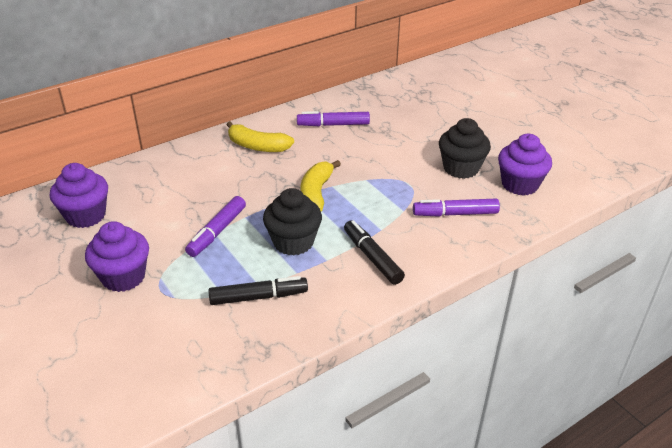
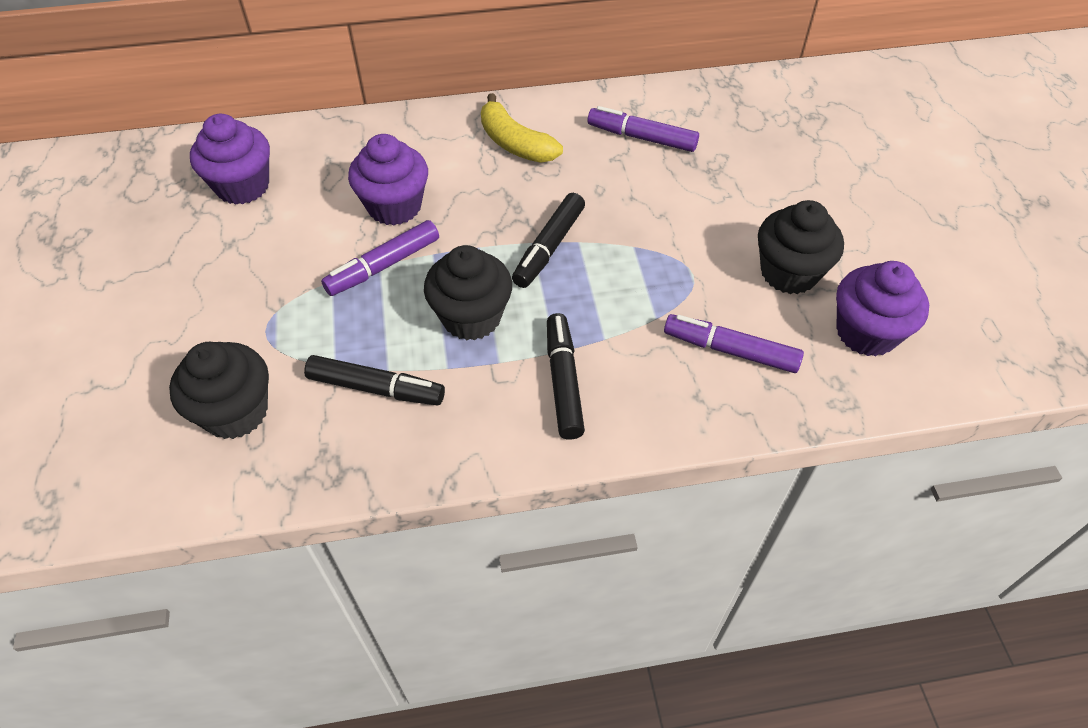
camera: 25 degrees right, 15 degrees up
(123, 277) = (234, 295): purple cupcake -> purple cupcake (394, 206)
(171, 340) = (235, 412): none -> black cupcake
(316, 193) = (549, 247): yellow banana -> black marker

